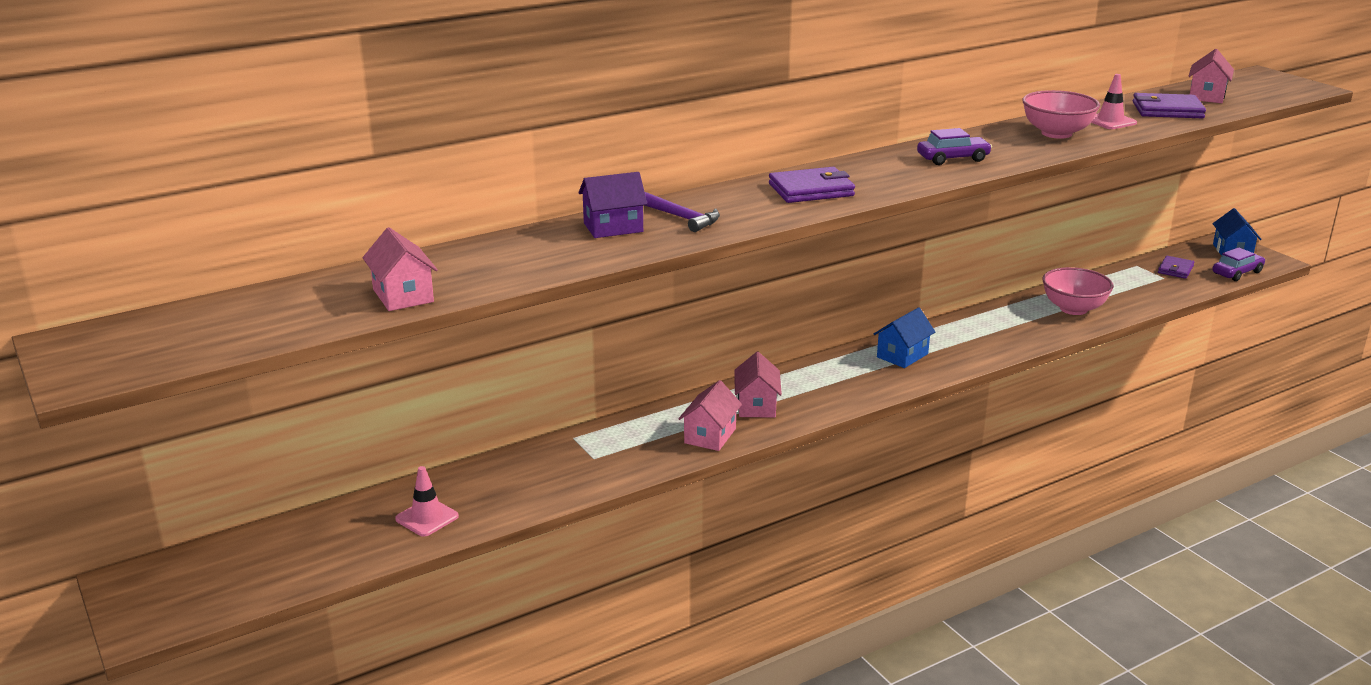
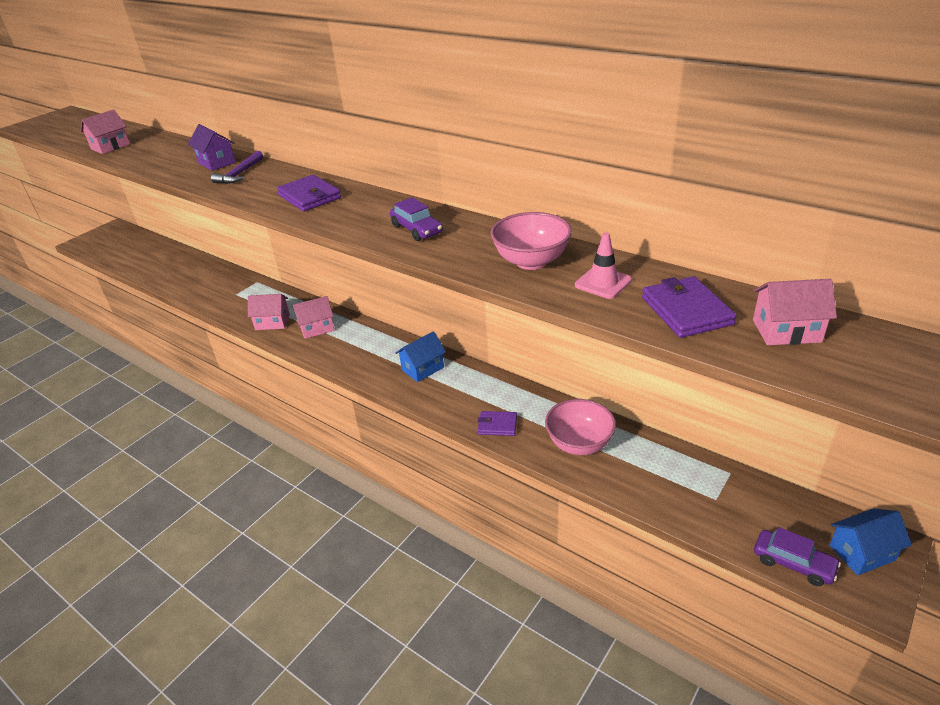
camera: 70 degrees right, 10 degrees up
(427, 518) = (168, 270): pink traffic cone -> none
(902, 355) = (422, 368): blue house -> blue house turned 60 degrees counterclockwise
(1175, 269) = (749, 506): purple wallet -> purple wallet (497, 425)

